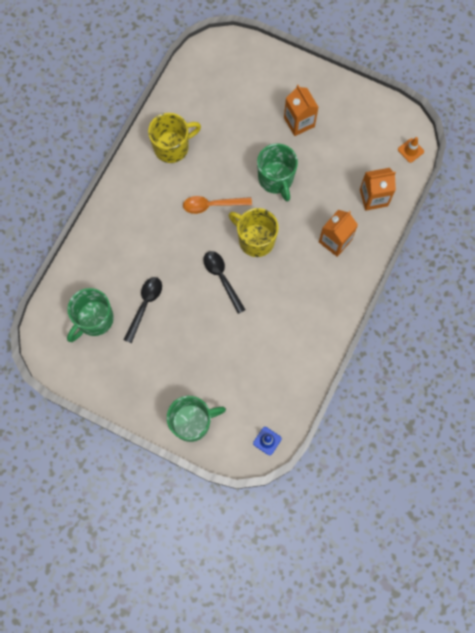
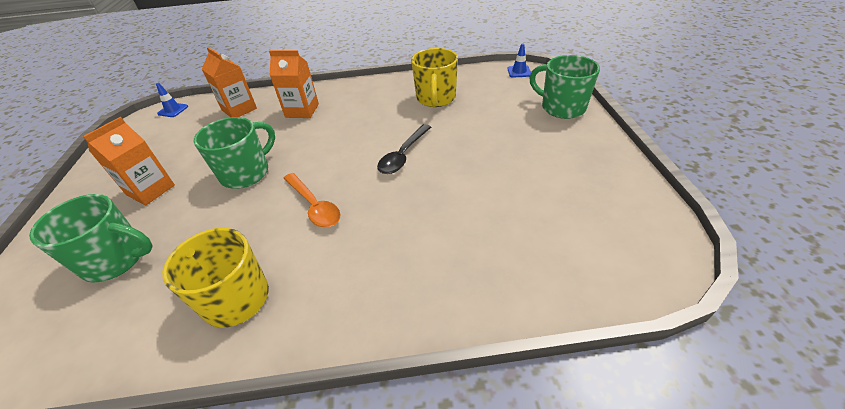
camera: 120 degrees left, 30 degrees down
(94, 319) = (568, 229): green mug -> green mug (116, 259)
(145, 305) = (496, 194): black spoon -> none
(255, 239) = (337, 154): yellow mug -> yellow mug (435, 98)
(410, 150) = (173, 110): orange traffic cone -> blue traffic cone

